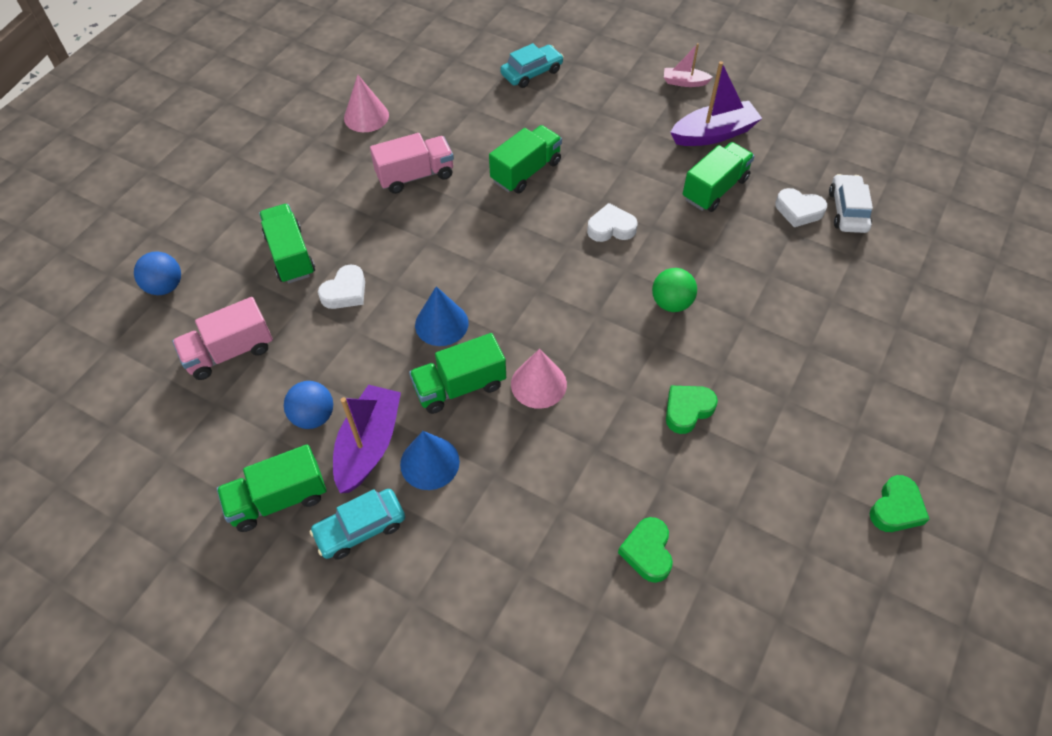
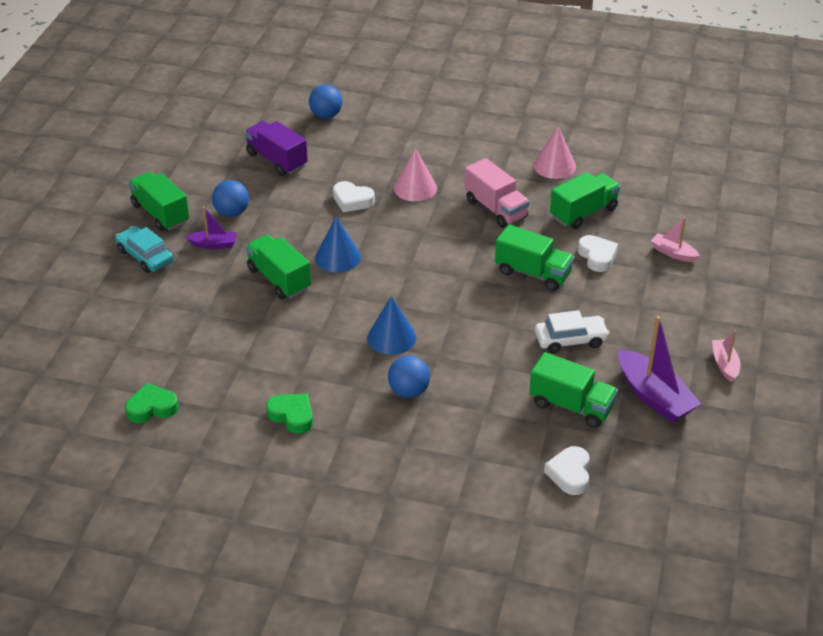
camera: 75 degrees right, 15 degrees down
(230, 352) = (277, 160): pink truck -> purple truck
(290, 255) = (379, 164): green truck -> green truck (583, 213)
(369, 445) = (214, 244): purple boat -> purple boat, size x0.54
(429, 462) = (206, 278): blue cone -> blue cone (391, 337)
(532, 73) = (673, 253): turquoise car -> pink boat
(538, 384) = (294, 322): pink cone -> pink cone (415, 188)
(611, 228) = (485, 339): white heart -> white heart (597, 256)
(671, 303) = (409, 391): green ball -> blue ball
(847, 210) = (588, 515): white car -> white car (570, 340)
(896, 508) = (223, 566): green heart -> none

